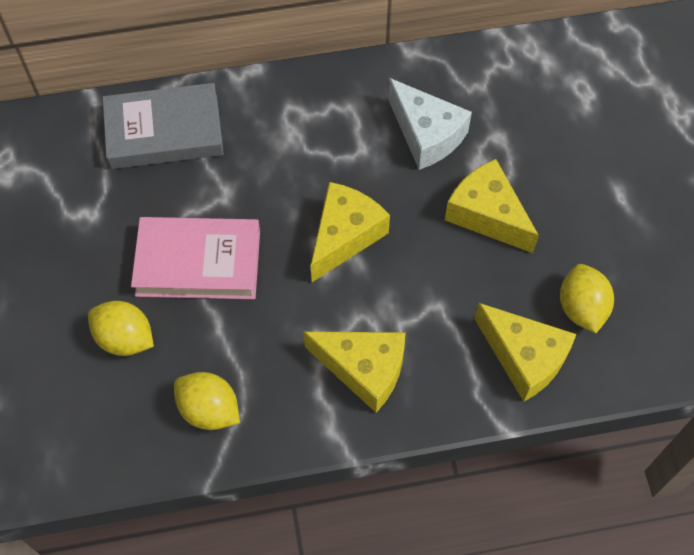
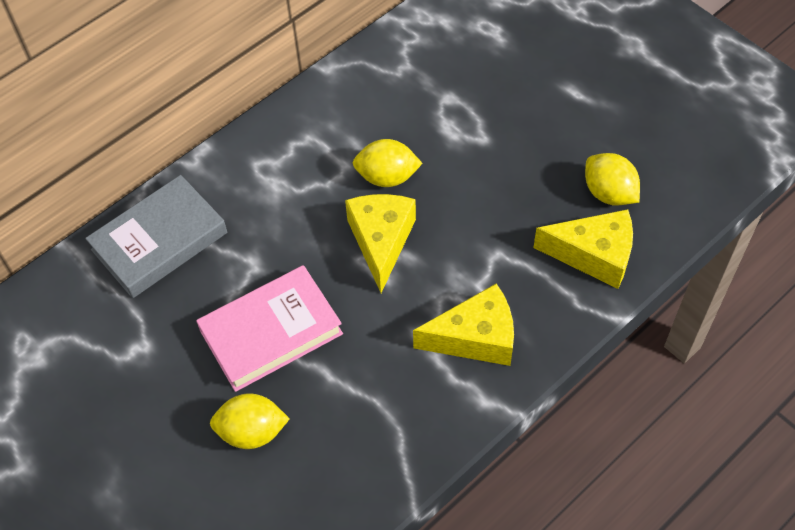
camera: 30 degrees left, 5 degrees down
(209, 410) = (370, 446): yellow lemon -> yellow lemon (387, 177)
(426, 135) = (389, 126): white cheese -> none
(487, 215) = (484, 162): yellow cheese -> none

